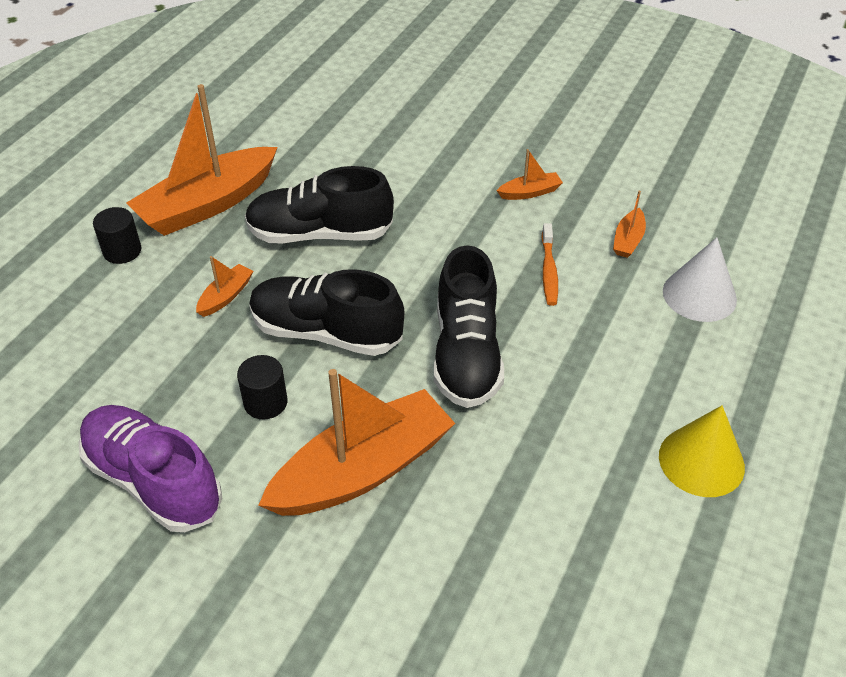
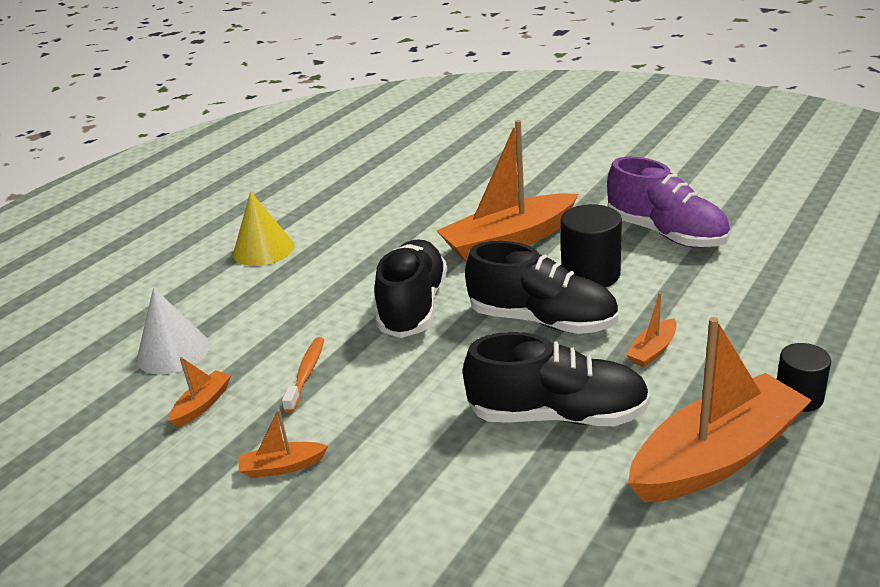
camera: 170 degrees left, 15 degrees down
(265, 402) = (590, 274): black cylinder -> black cylinder, size x1.57

